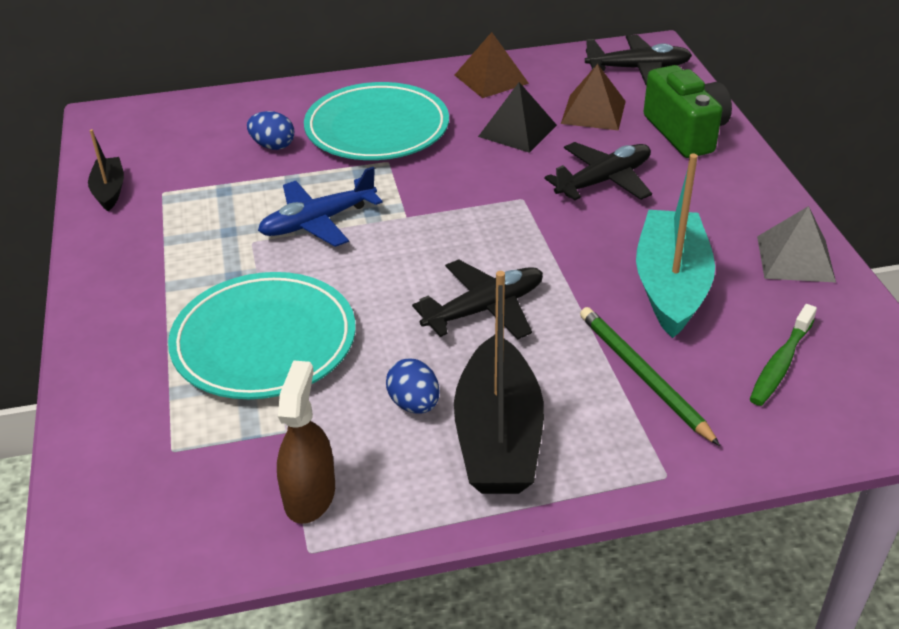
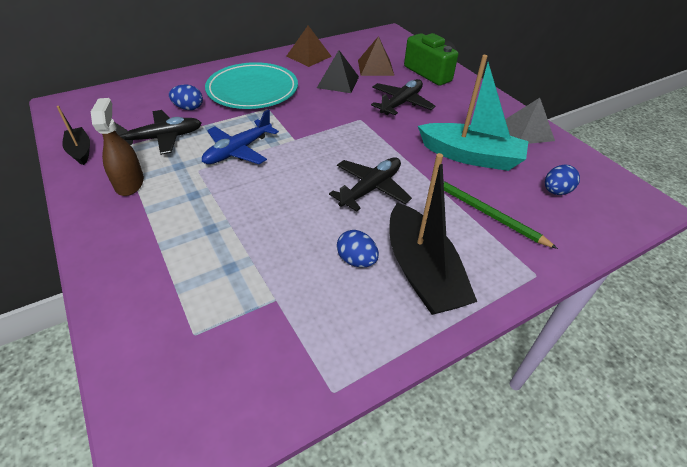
camera: 20 degrees left, 5 degrees up
(264, 342) = (233, 237): turquoise plate -> none
(309, 495) = (314, 345): brown spray bottle -> brown spray bottle (129, 183)
(638, 69) = (388, 43): black plane -> black plane (162, 138)
(671, 285) = (471, 156): turquoise boat -> turquoise boat turned 120 degrees clockwise
(780, 363) = (556, 191): green toothbrush -> blue egg

